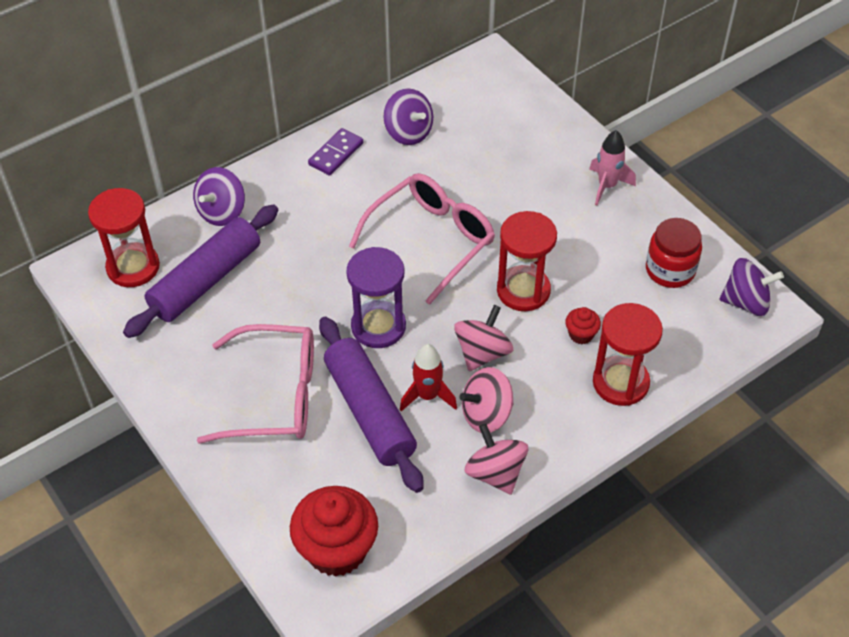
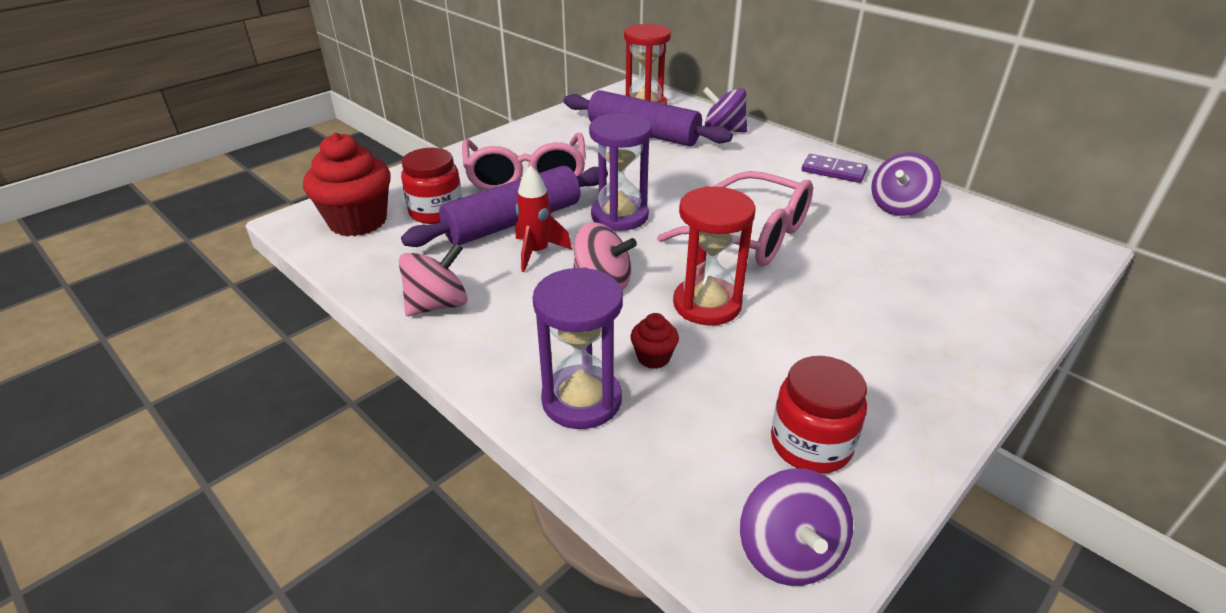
camera: 80 degrees right, 15 degrees down
(334, 478) = (436, 212): none -> red jar
(486, 414) = (517, 292): pink spinning top -> none
(607, 186) = (936, 366): pink rocket -> none
(620, 382) = (581, 400): red hourglass -> purple hourglass

